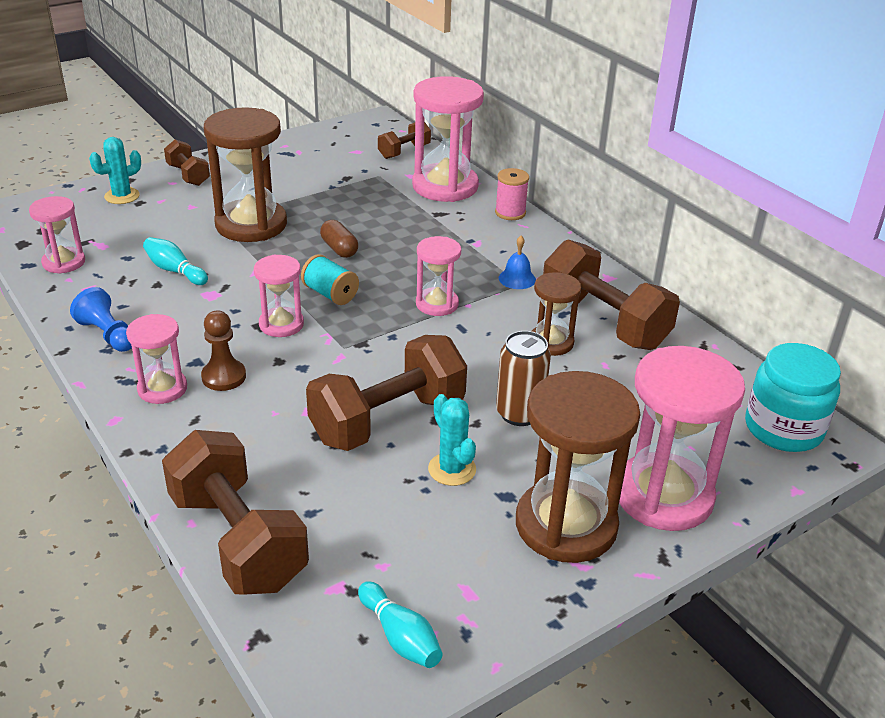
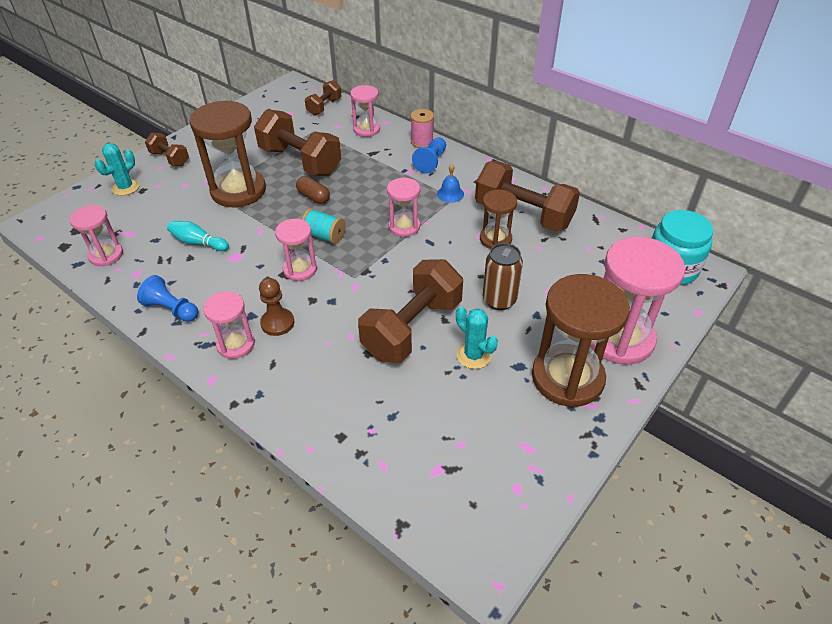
camera: 15 degrees left, 10 degrees up
(237, 540) = (350, 453): brown dumbbell -> brown dumbbell (300, 161)
(400, 637) = (497, 495): turquoise bowling pin -> none
(445, 186) = (366, 129): pink hourglass -> pink hourglass, size x0.55
(510, 237) = (431, 162): none -> blue pawn

